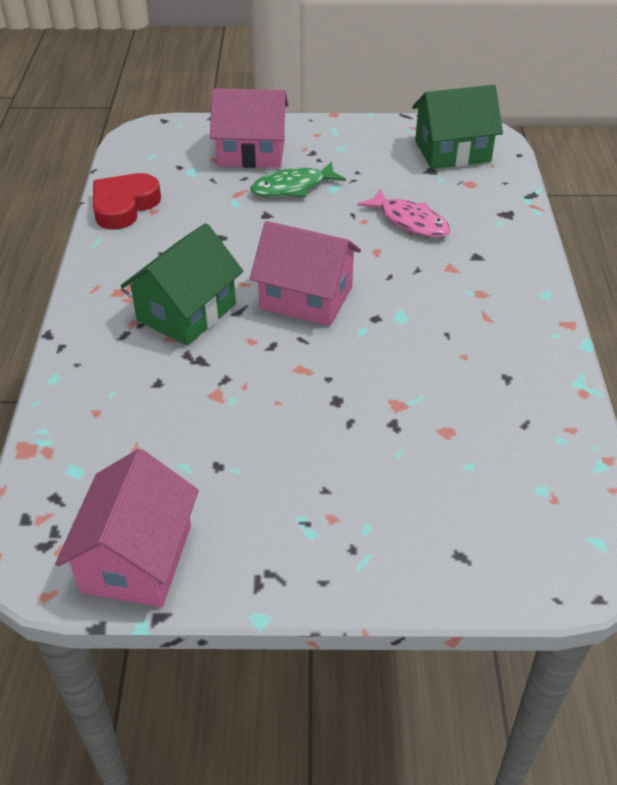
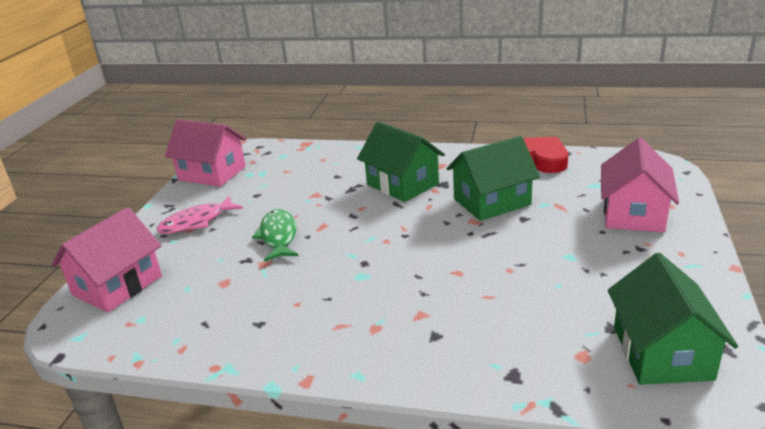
camera: 105 degrees right, 15 degrees down
(231, 237) = (492, 202): none -> green house
(293, 187) = (570, 233): green fish -> green fish (278, 236)
(306, 297) = (402, 232): pink house -> pink house (117, 285)
(410, 221) = (505, 298): pink fish -> pink fish (196, 222)

